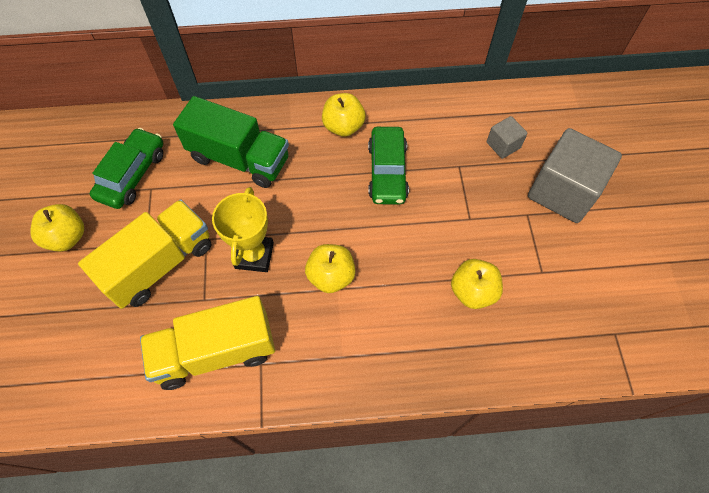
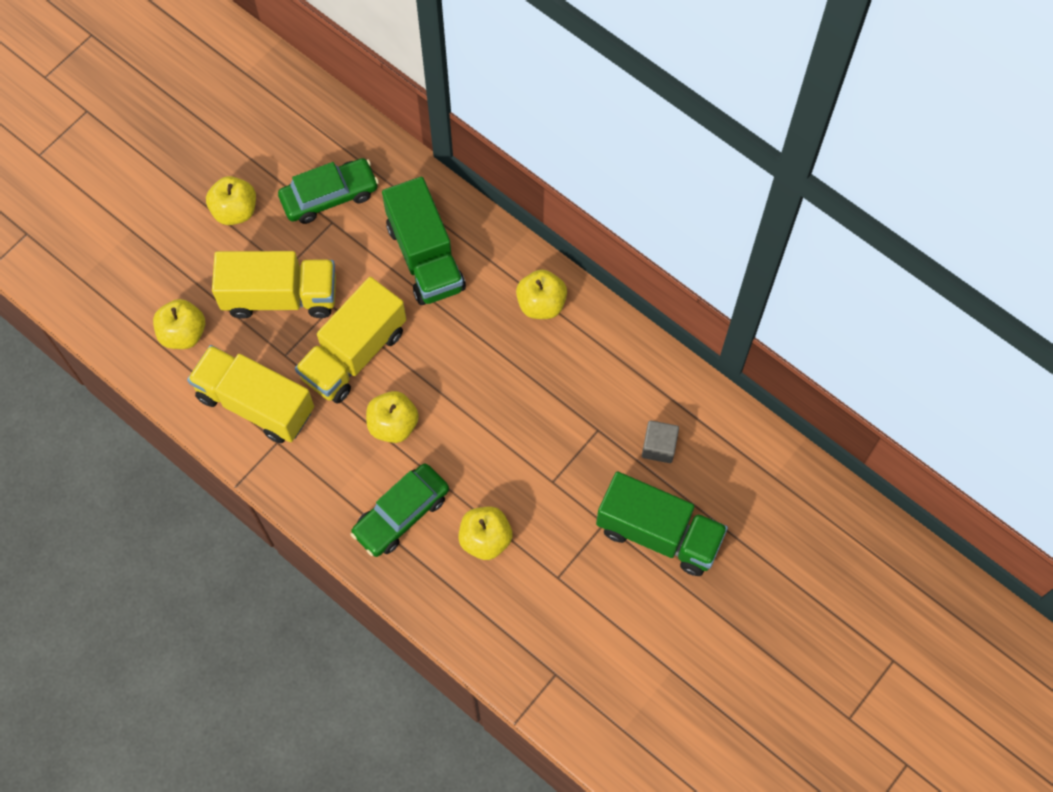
camera: 45 degrees right, 5 degrees up
(106, 353) = (183, 333): none -> yellow apple
(254, 255) = (354, 354): yellow trophy -> yellow truck
(387, 172) = (532, 379): green car -> green car (401, 514)
(563, 191) = (658, 533): grey cube -> green truck

